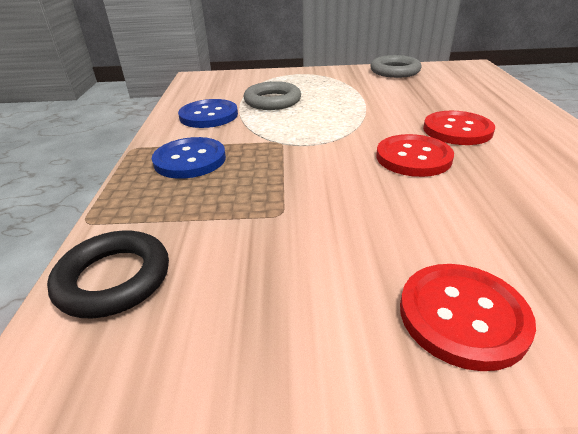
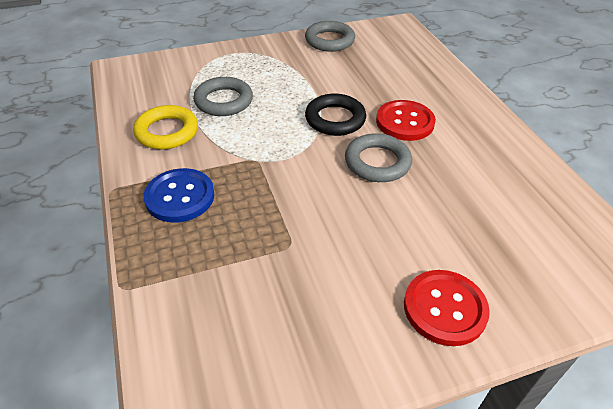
camera: 20 degrees left, 10 degrees up
(114, 279) = (185, 338): black ring -> black ring (335, 119)
(209, 115) = (167, 132): blue button -> yellow ring
(413, 158) = (377, 162): red button -> grey ring

